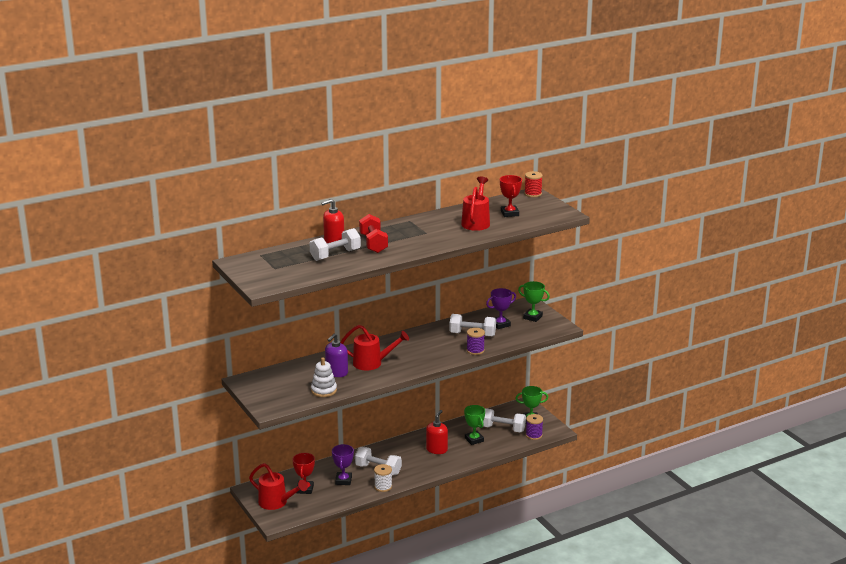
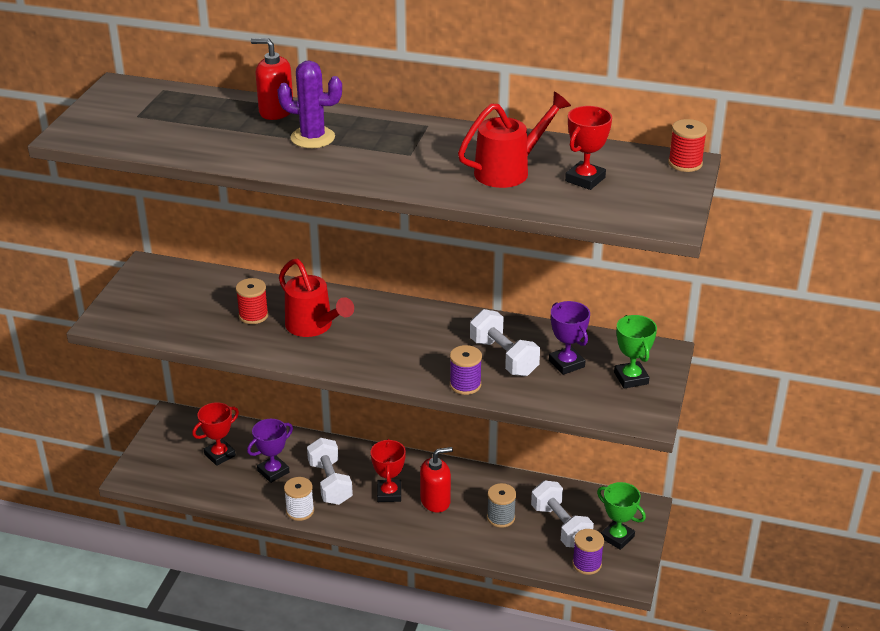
camera: 45 degrees right, 10 degrees up
(276, 503) = (168, 452): red watering can -> none
(324, 390) = (198, 332): white stacking toy -> none
(335, 255) = (237, 131): white dumbbell -> none
(336, 373) = (253, 315): purple soap dispenser -> red spool
(373, 244) = (312, 138): red dumbbell -> purple cactus
(412, 458) = (389, 493): none -> red trophy
(474, 439) = (501, 517): green trophy -> grey spool
(500, 324) = (566, 364): purple trophy -> purple trophy turned 45 degrees clockwise

